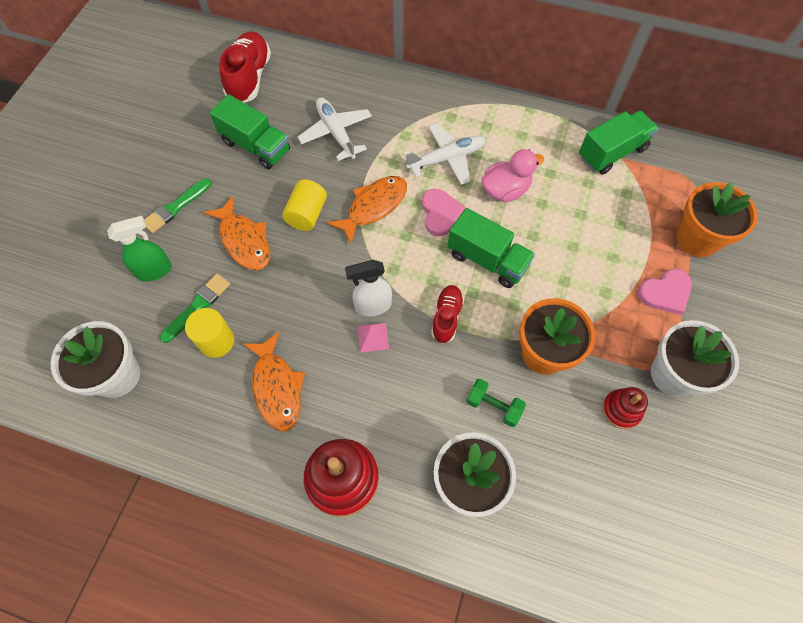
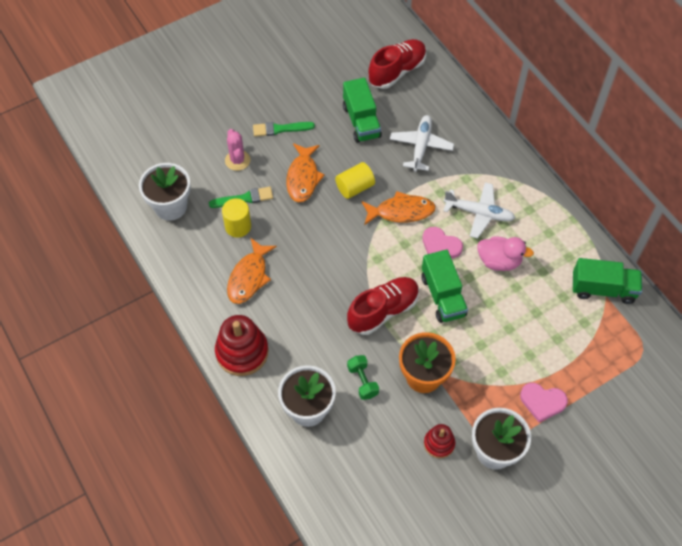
camera: 40 degrees right, 5 degrees down
(155, 271) = (237, 160): green spray bottle -> pink cactus
(372, 306) = (344, 271): white spray bottle -> none
(373, 337) = (328, 289): pink pyramid -> none
(440, 213) = (440, 246): pink heart -> pink heart turned 90 degrees clockwise
(446, 317) = (383, 311): red shoe -> red shoe, size x1.68
(697, 239) = (603, 387): orange flower pot -> none

